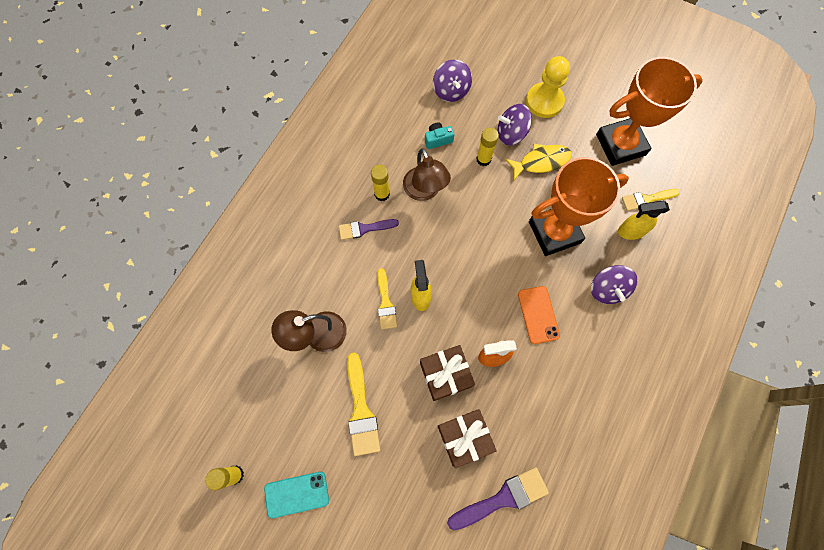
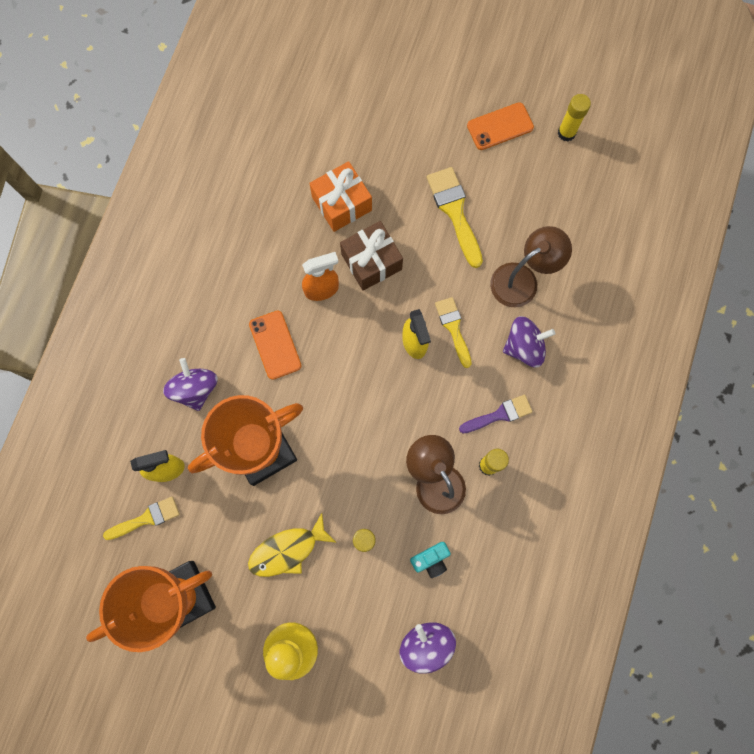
camera: 170 degrees right, 5 degrees up
(296, 494) = (500, 126): turquoise phone -> orange phone
(464, 438) = (341, 203): brown gift -> orange gift
(503, 498) = (295, 156): purple brush -> none
(511, 133) = (332, 587): purple spinning top -> purple spinning top (524, 347)

